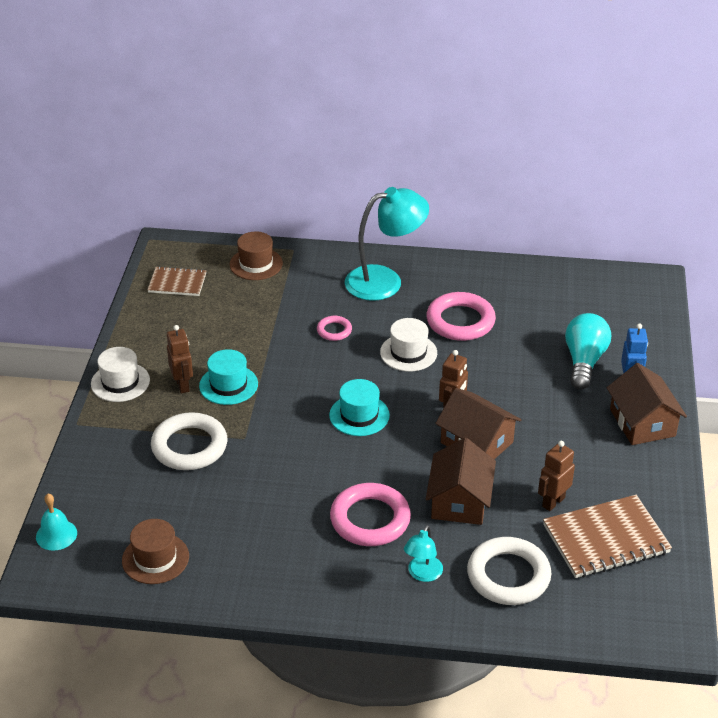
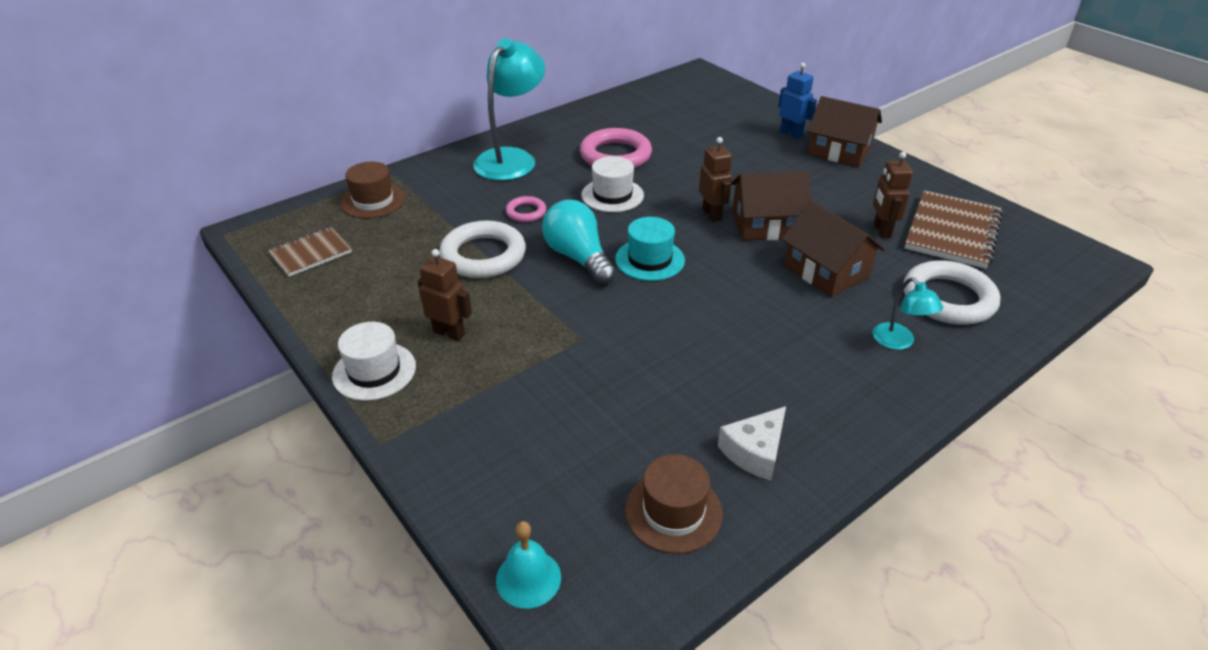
camera: 45 degrees left, 0 degrees up
(189, 446) = (540, 381): white ring -> white ring (483, 255)
(228, 385) = (496, 306): turquoise hat -> none
(238, 564) = (755, 451): none -> white cheese
(370, 519) = (791, 330): pink ring -> none
(584, 361) = (741, 136): turquoise light bulb -> turquoise light bulb (578, 258)

